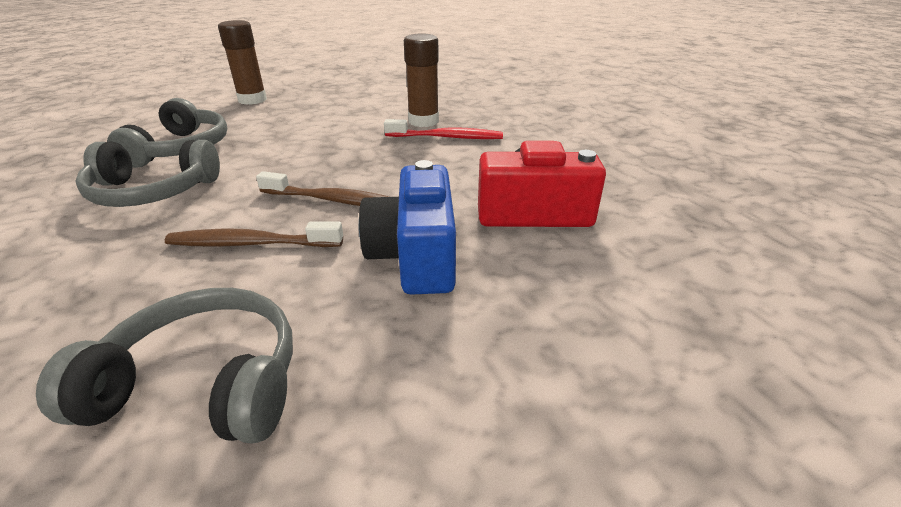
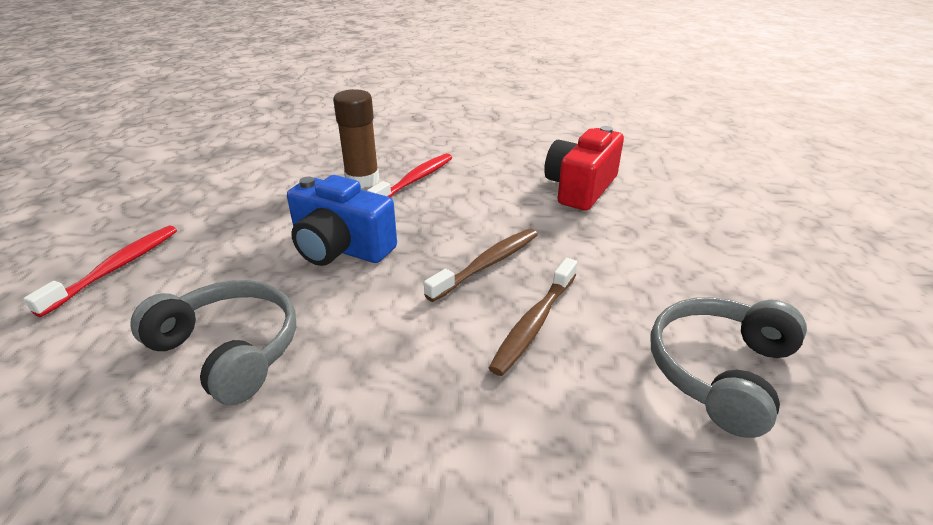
camera: 60 degrees left, 0 degrees up
(153, 191) = (348, 384): grey headphones -> none
(252, 100) = (116, 268): brown glue stick -> red toothbrush
(416, 256) = (607, 248): blue camera -> blue camera (341, 248)

